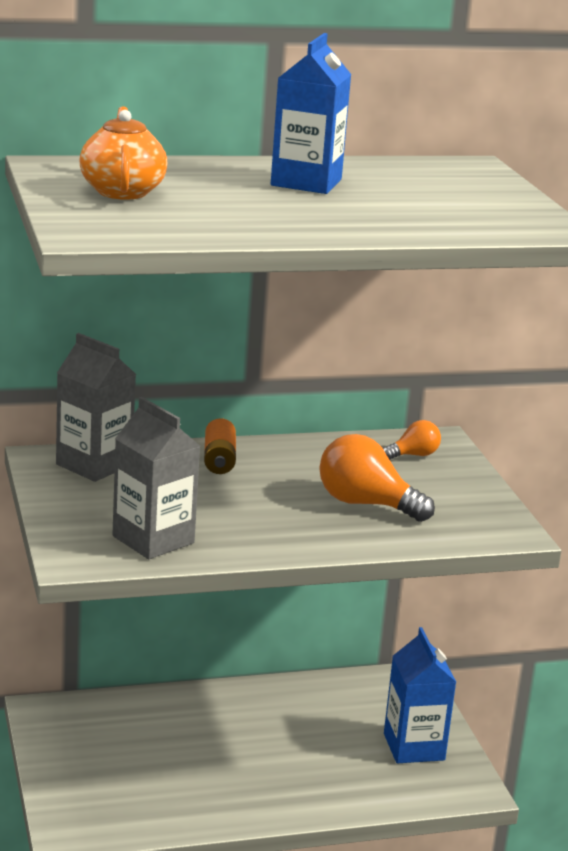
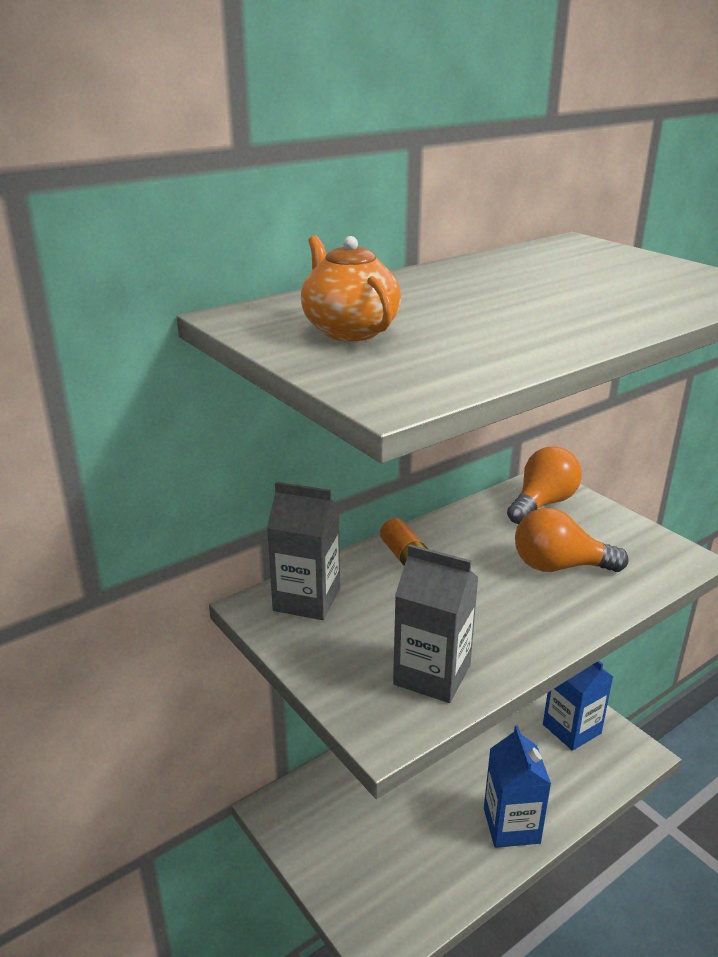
camera: 20 degrees left, 5 degrees up
(306, 182) = (489, 284): blue carton -> blue carton (511, 825)
(413, 455) = (542, 503): orange light bulb -> orange light bulb, size x1.80

